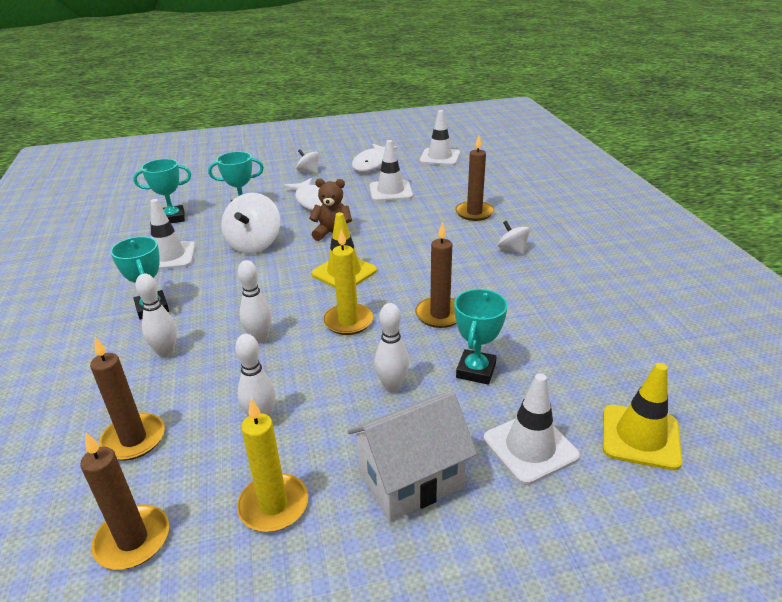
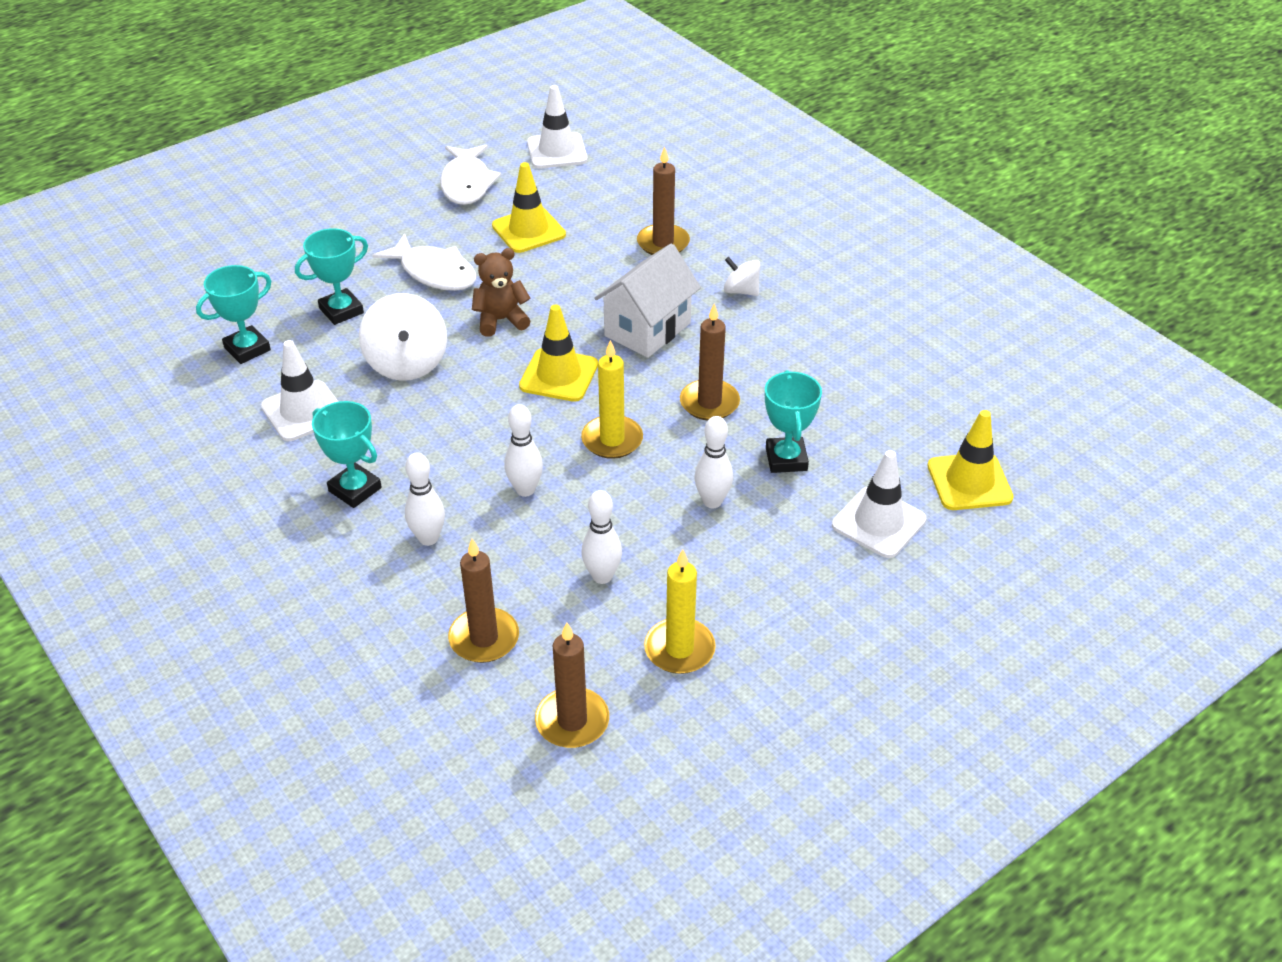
camera: 25 degrees left, 10 degrees up
(309, 172) = (382, 219): white spinning top -> none
(390, 191) = (528, 230): white traffic cone -> yellow traffic cone
(411, 480) = (789, 586): white house -> white house (647, 329)

